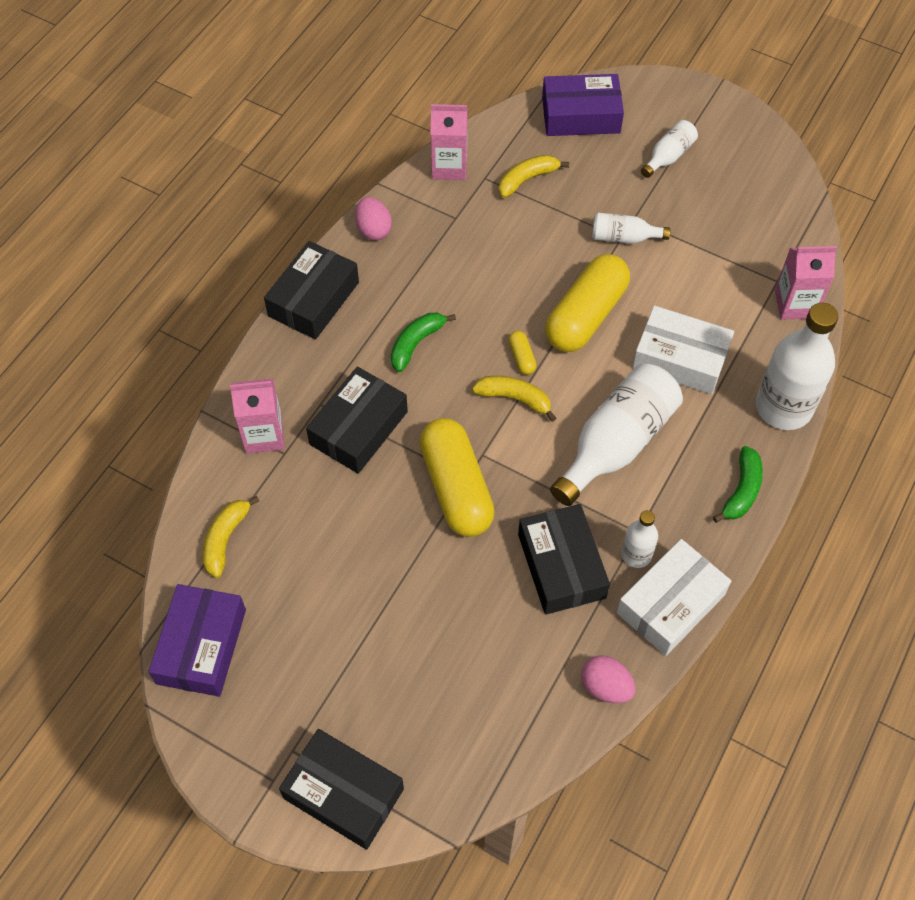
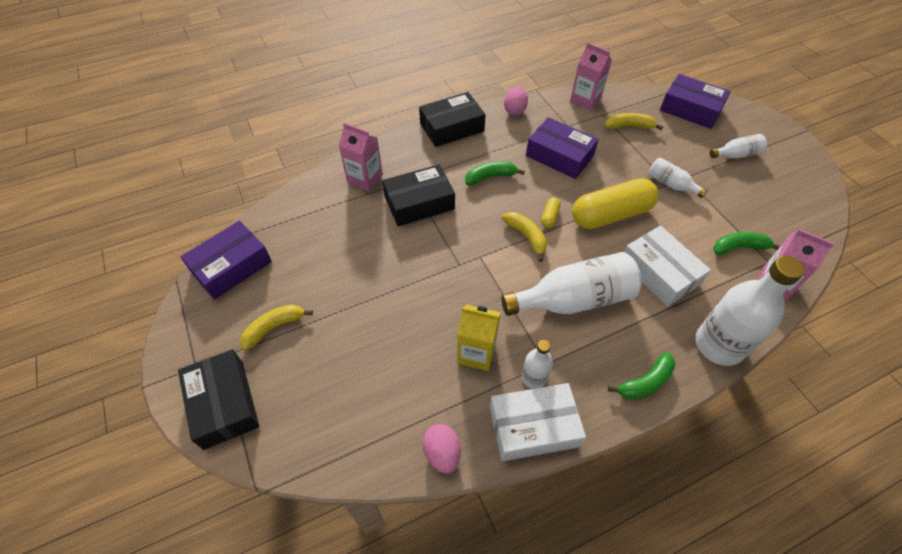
camera: 35 degrees right, 5 degrees down
(225, 539) = (296, 219): yellow banana -> yellow banana (274, 327)
(456, 488) = (448, 266): yellow capsule -> none
(475, 268) = (559, 156): none -> purple box
(561, 566) = (476, 353): black box -> yellow carton
(739, 280) = (739, 247): none -> green banana

